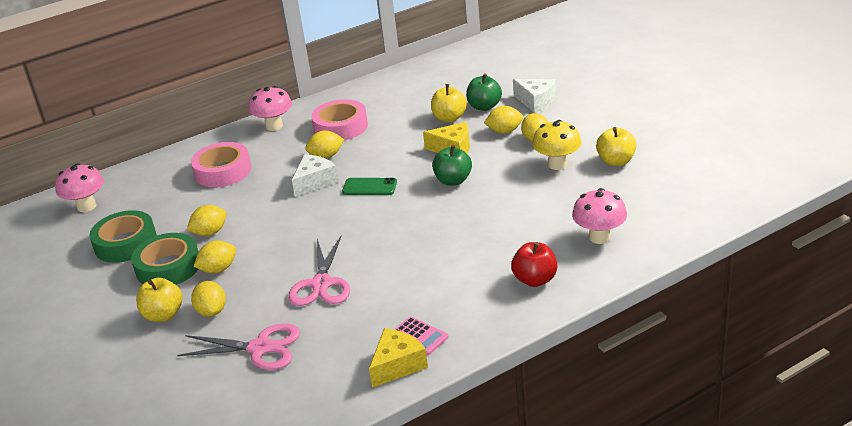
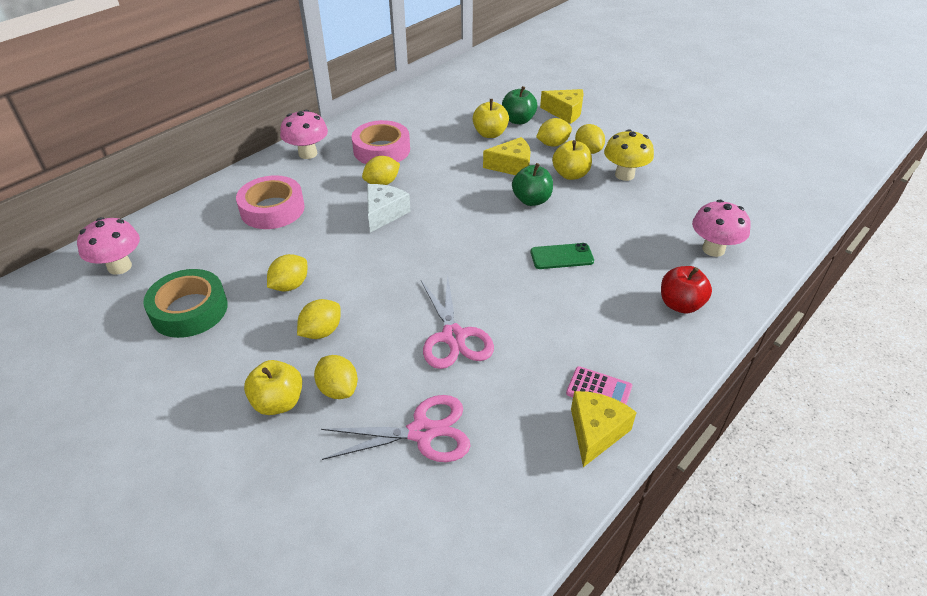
camera: 20 degrees left, 10 degrees up
(168, 267) = (257, 336): green tape -> none
(369, 187) = (447, 214): green phone -> green phone (561, 256)
(536, 101) = (565, 112): white cheese -> yellow cheese
(616, 161) = (677, 168): yellow apple -> yellow apple (570, 174)

